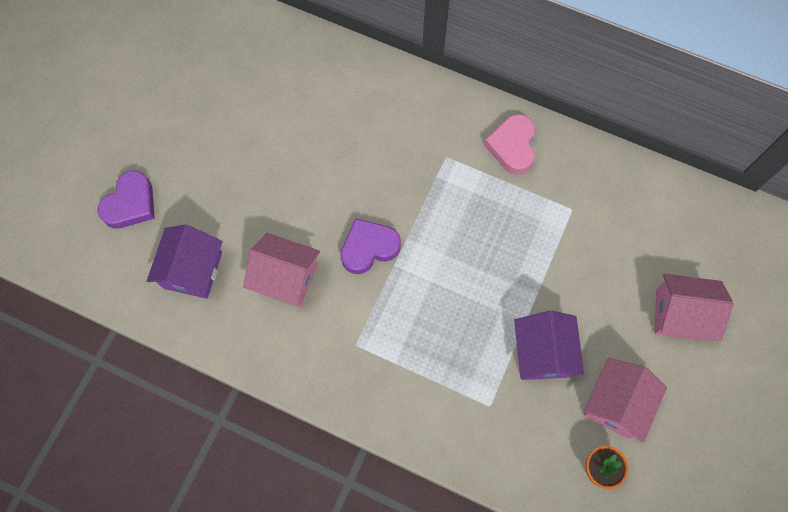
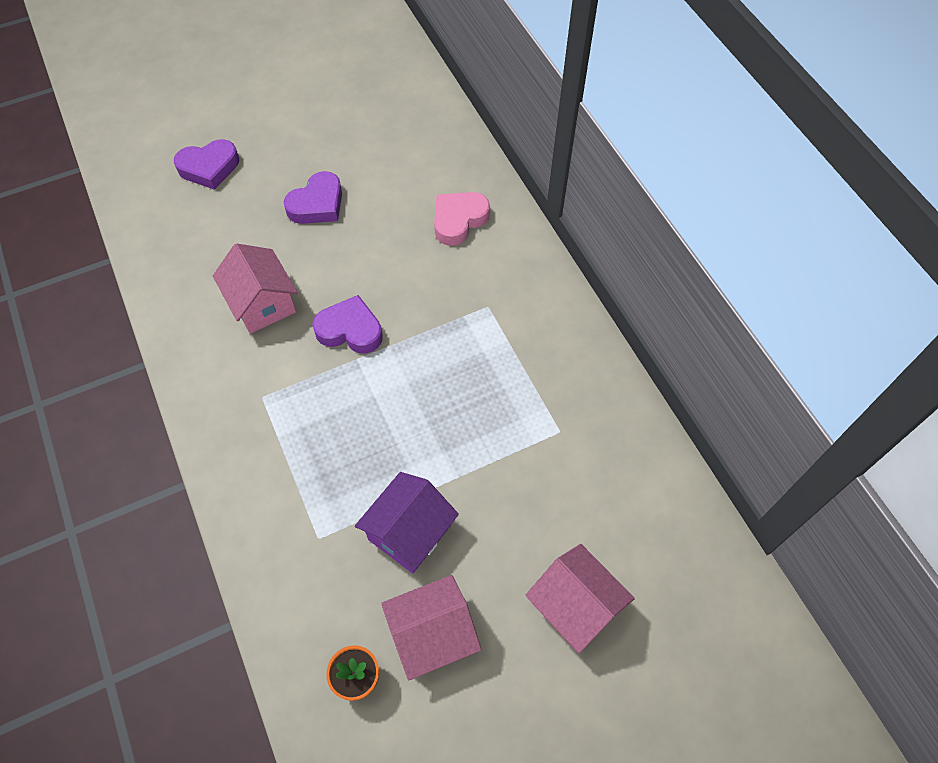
camera: 40 degrees right, 10 degrees down
(192, 270) = (201, 246): purple house -> none
(248, 170) = (317, 204): none -> purple heart
(512, 146) = (555, 339): pink heart -> pink heart (459, 220)

